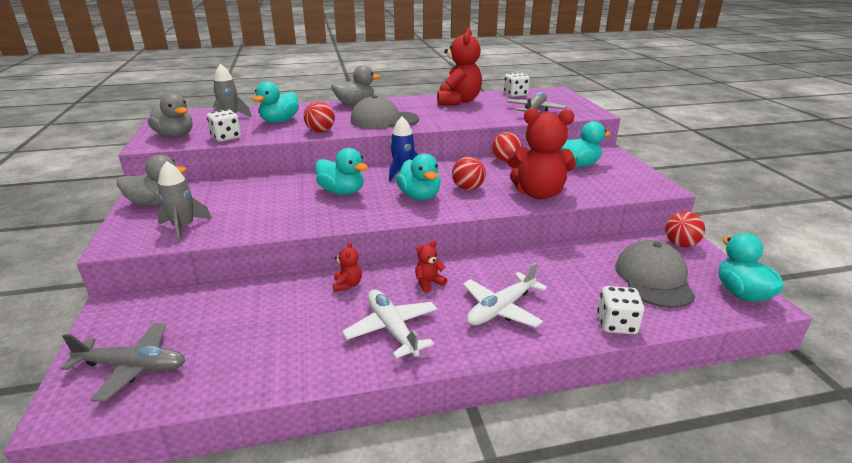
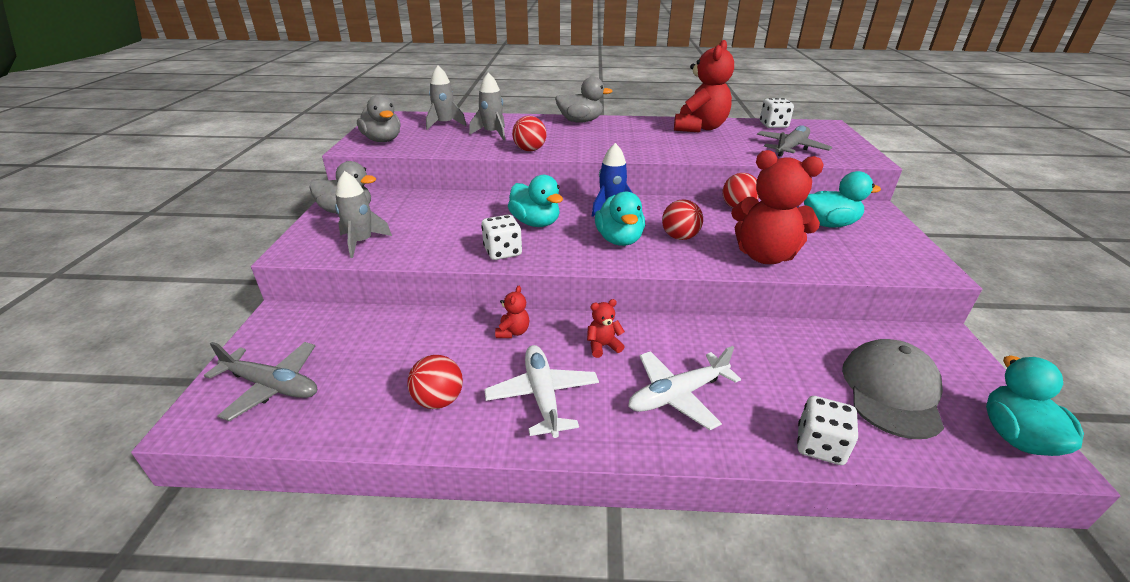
camera: 15 degrees right, 5 degrees up
(226, 137) = (431, 147): white dice -> white dice (502, 252)
(279, 121) = (492, 133): turquoise duck -> grey rocket
(384, 120) = (604, 143): grey cap -> none
(680, 244) = (944, 349): red ball -> red ball (438, 400)

